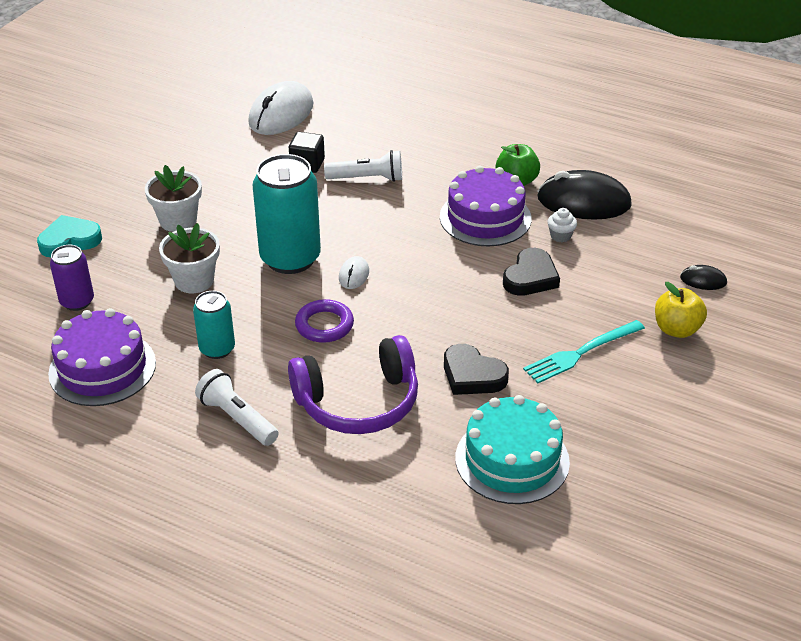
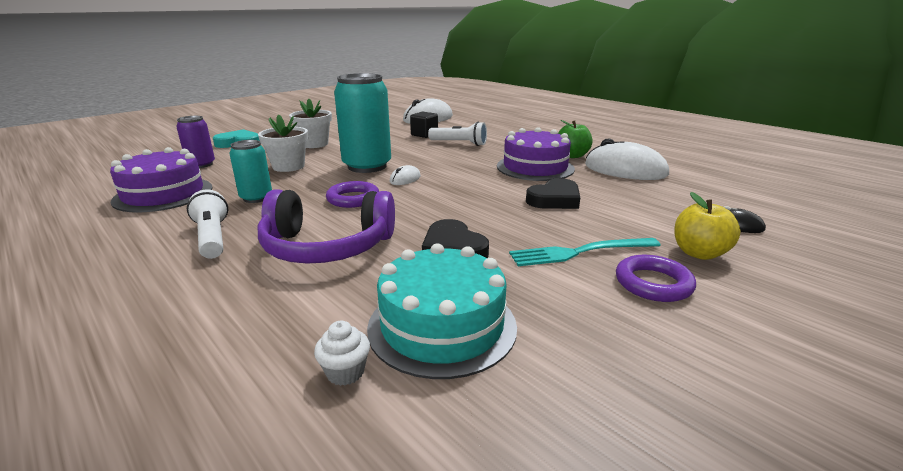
camera: 20 degrees right, 15 degrees down
(560, 236) = (595, 183): white cupcake -> white cupcake (345, 372)
(583, 202) = (625, 170): black mouse -> white mouse
(647, 376) = (653, 283): none -> purple ring

